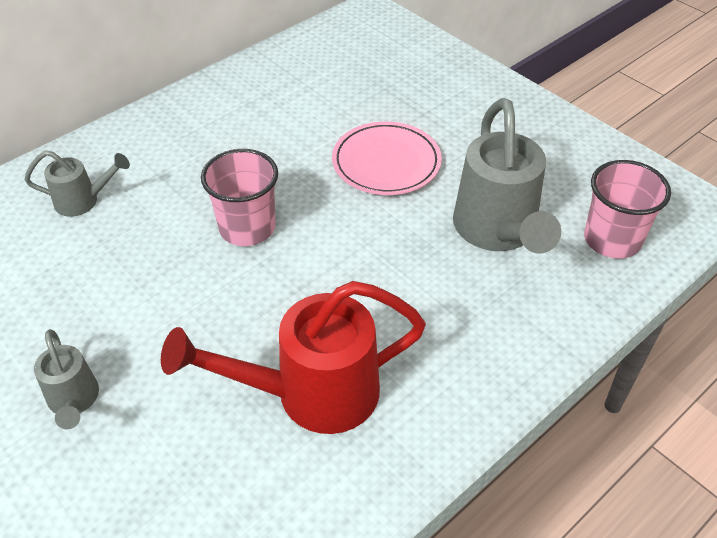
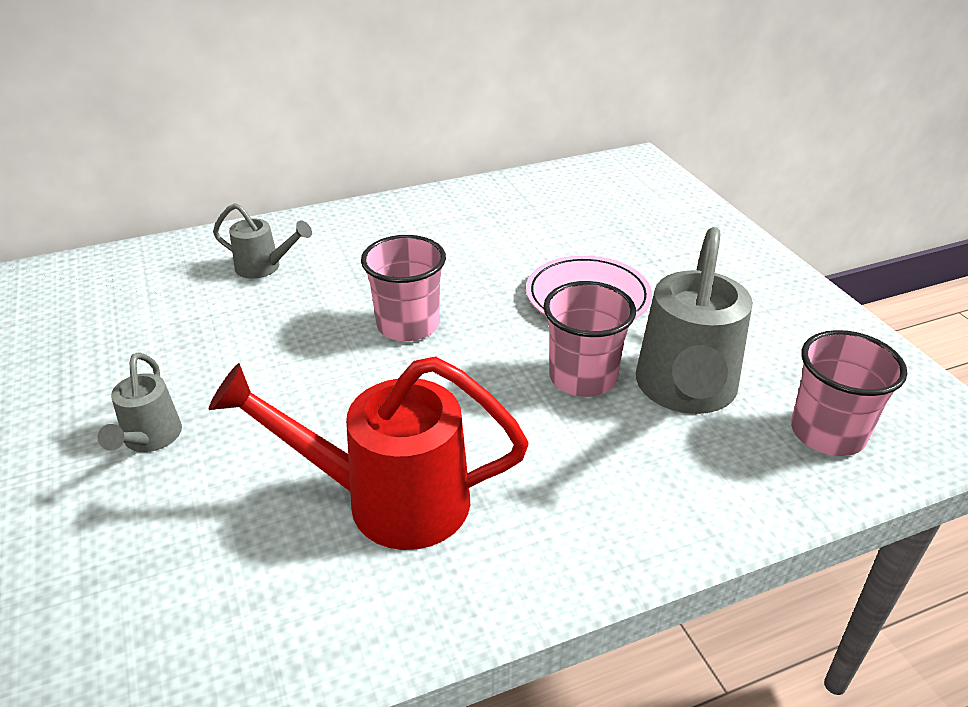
camera: 20 degrees right, 10 degrees down
(414, 240) = (582, 377): none -> pink cup

